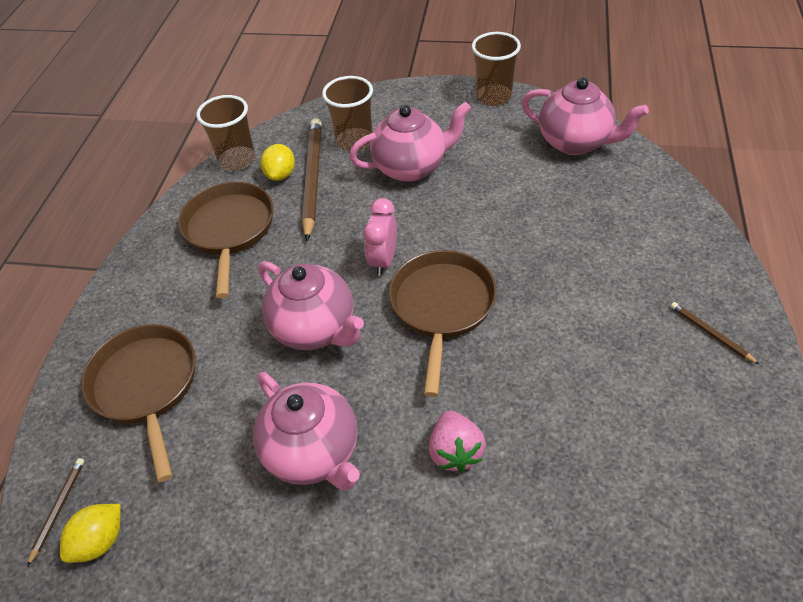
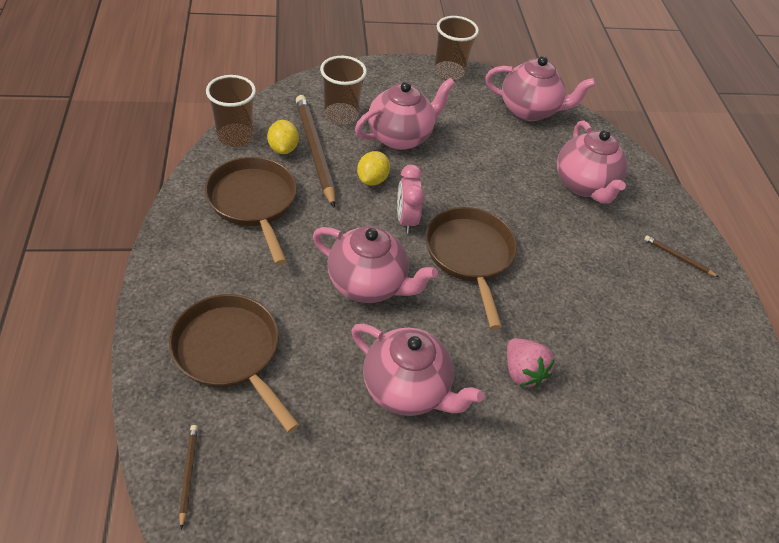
camera: 25 degrees left, 0 degrees up
(100, 541) = (242, 495): yellow lemon -> yellow lemon (372, 179)
(614, 234) = (584, 185): none -> pink teapot

